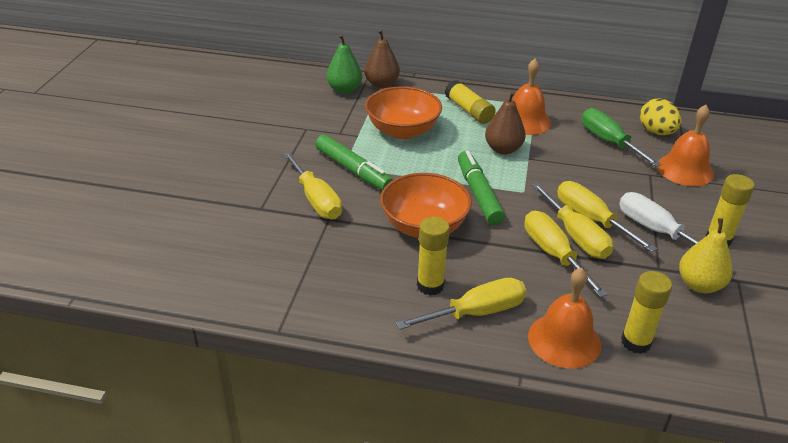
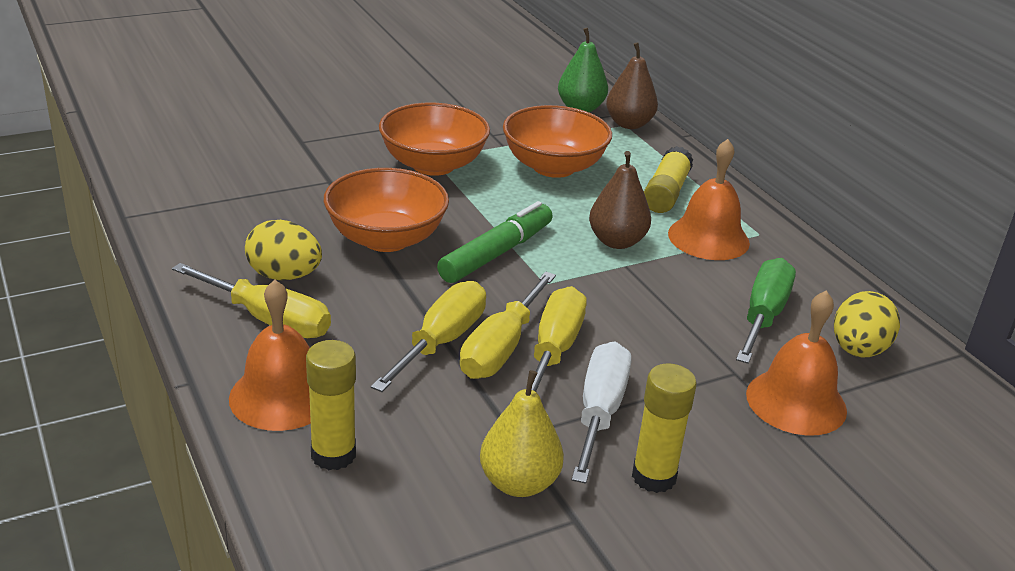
camera: 50 degrees right, 5 degrees down
(316, 200) = (352, 163): yellow screwdriver -> none
(353, 170) = (433, 165): green marker -> orange bowl
(430, 285) = (284, 276): yellow glue stick -> yellow egg

